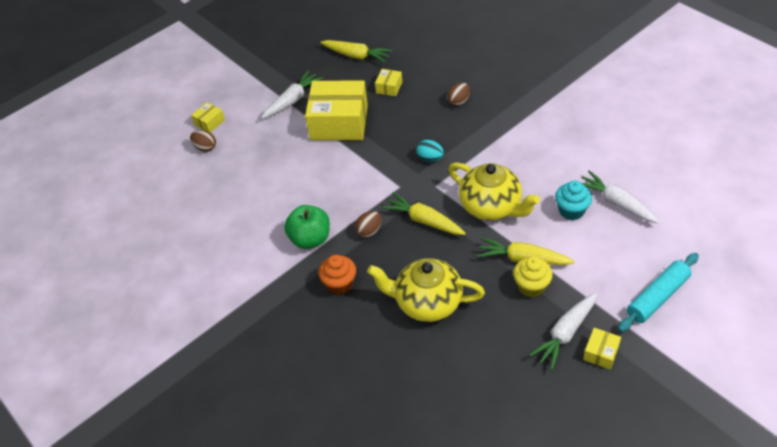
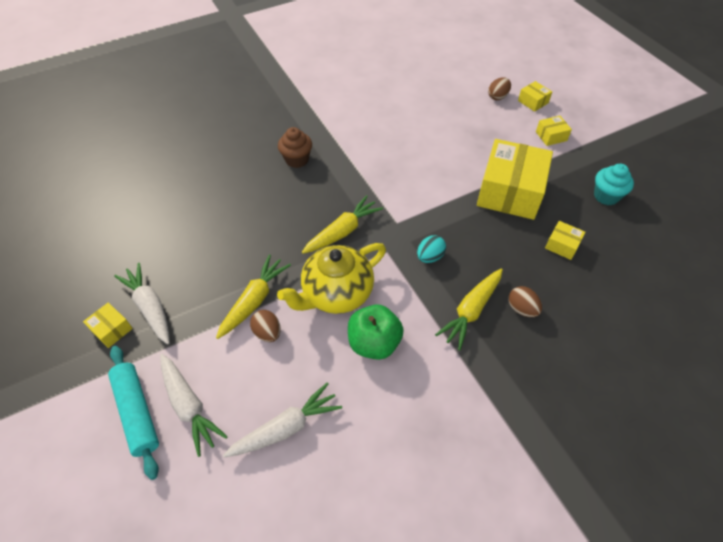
camera: 100 degrees right, 5 degrees up
(259, 105) = (551, 136): none -> yellow box
(292, 100) = (554, 161): white carrot -> white carrot (189, 405)
(310, 239) = (356, 149): green apple -> green apple (374, 343)
(340, 284) = (297, 160): orange cupcake -> brown cupcake
(356, 56) = (629, 226): yellow carrot -> yellow carrot (471, 311)
(369, 231) = (348, 189): brown egg -> brown egg (267, 332)
(427, 302) = (245, 212): yellow teapot -> none
(531, 287) = (217, 297): yellow cupcake -> none
(571, 211) = (296, 371): turquoise cupcake -> turquoise cupcake (606, 196)

